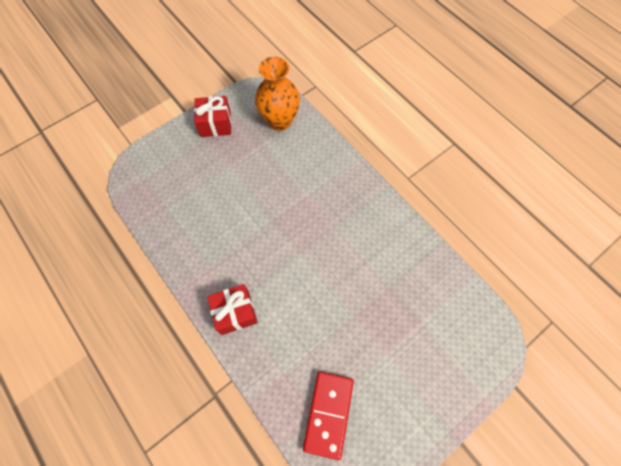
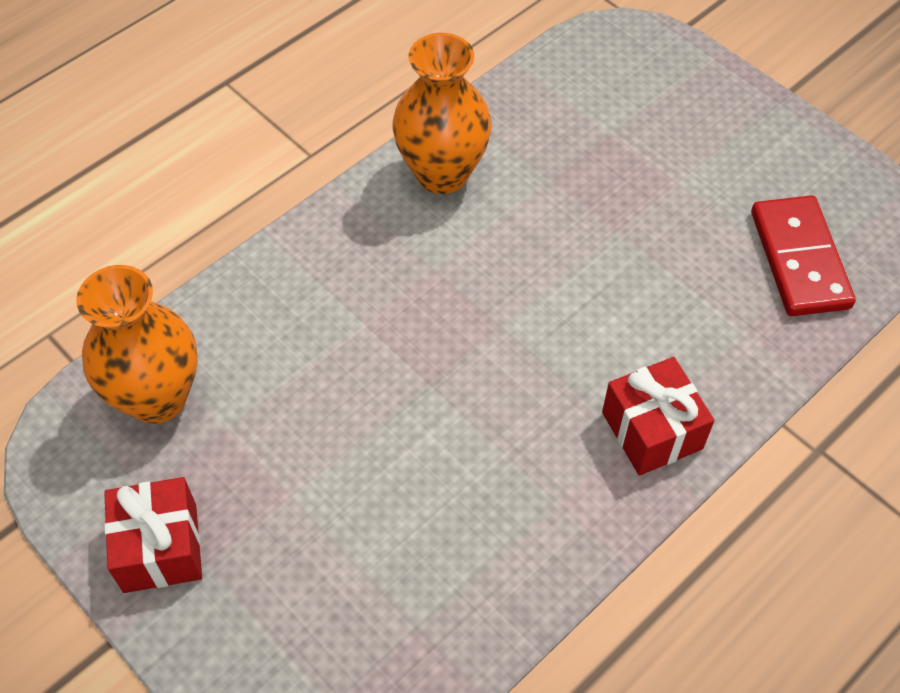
camera: 95 degrees left, 10 degrees down
(328, 413) = (799, 259): red domino -> red domino turned 75 degrees clockwise
(393, 233) = (442, 173): none -> orange vase

